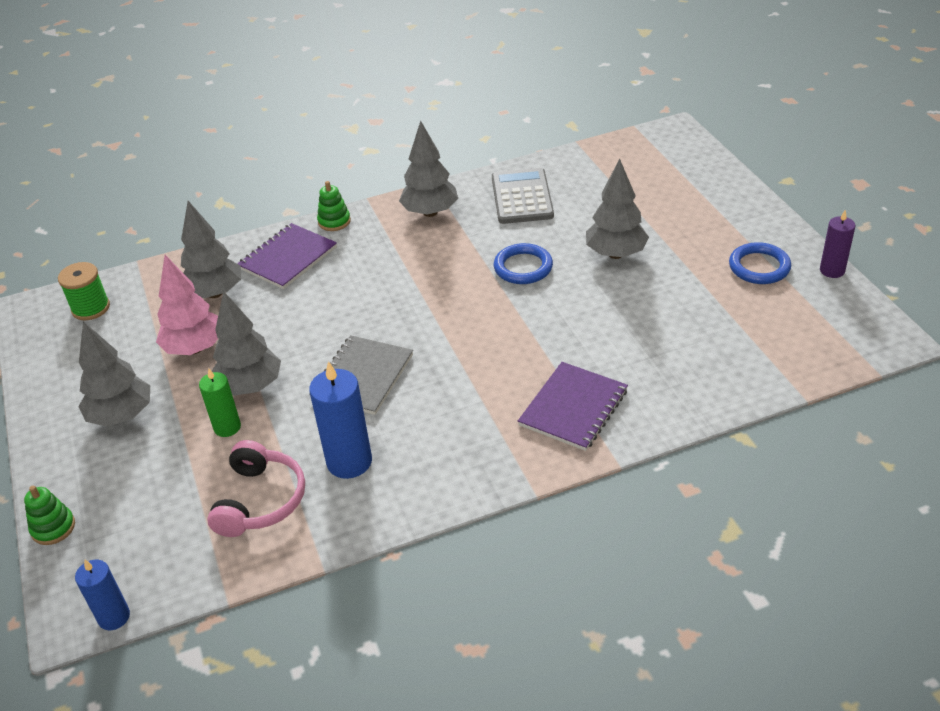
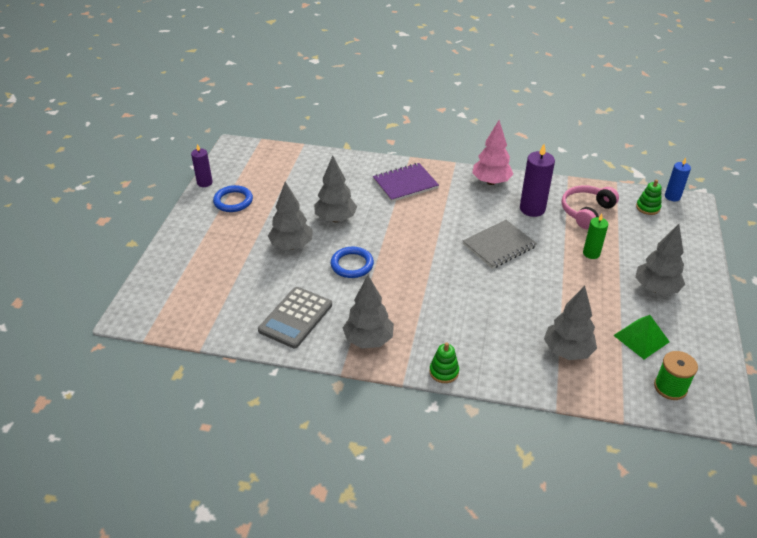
camera: 150 degrees left, 0 degrees up
(53, 528) = (703, 245): green stacking toy -> green stacking toy (648, 207)
(131, 343) = (641, 338): none -> green pyramid
(195, 348) = (596, 312): pink tree -> pink tree (491, 182)
(250, 386) = (568, 270): grey tree -> grey tree (335, 219)
(288, 258) = (499, 354): purple notebook -> none
(349, 462) = (532, 209): blue candle -> purple candle

